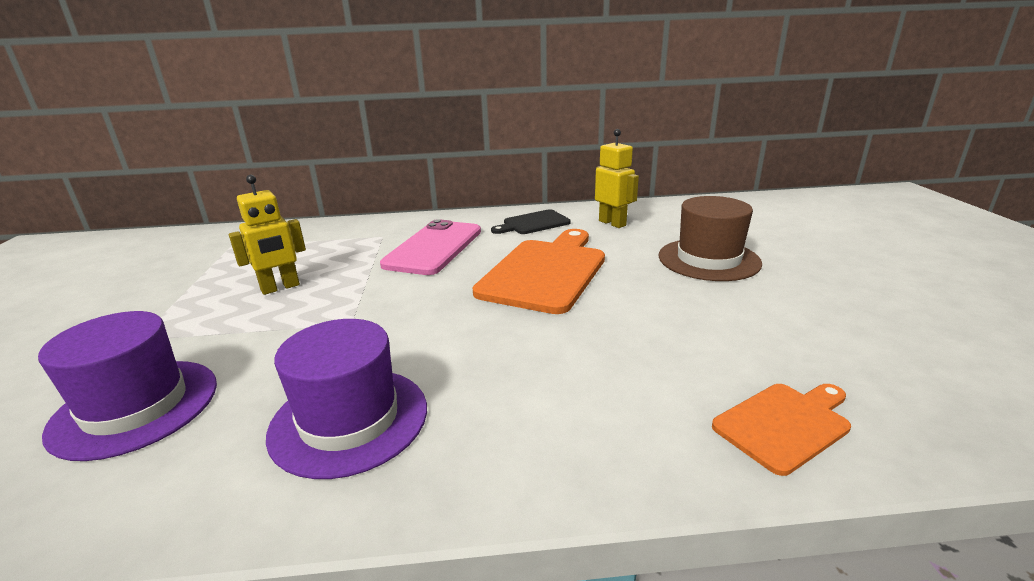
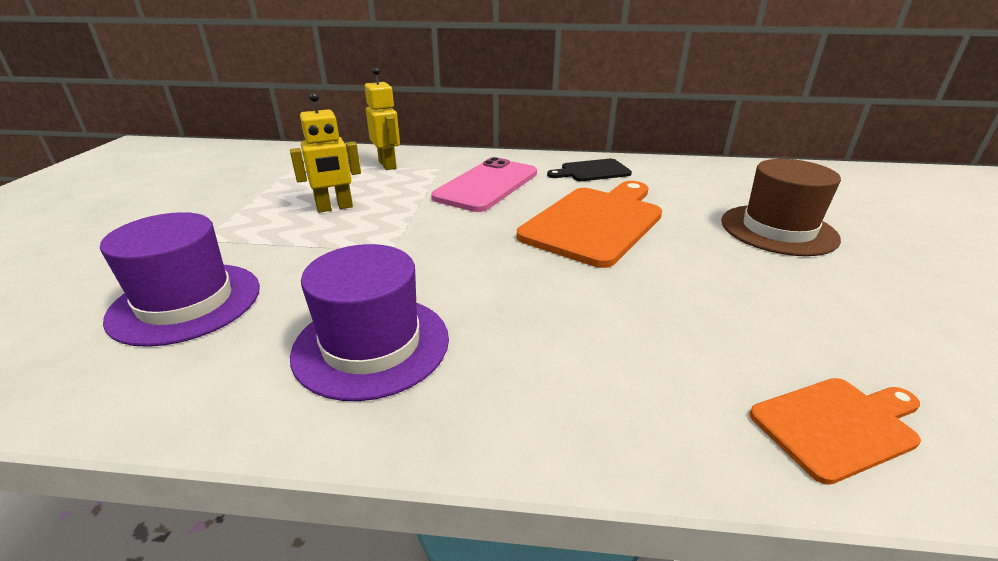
camera: 10 degrees right, 5 degrees up
(612, 223) = (676, 179): yellow robot -> yellow robot (388, 165)

